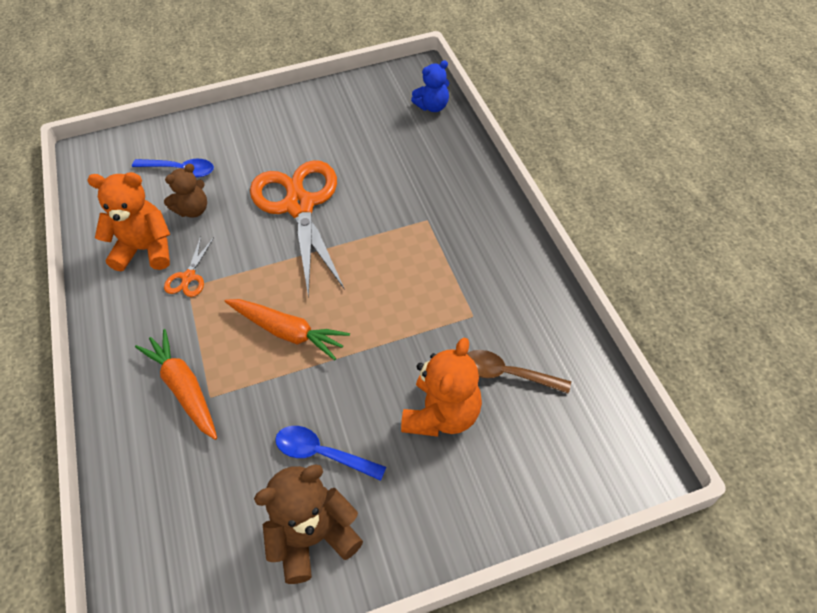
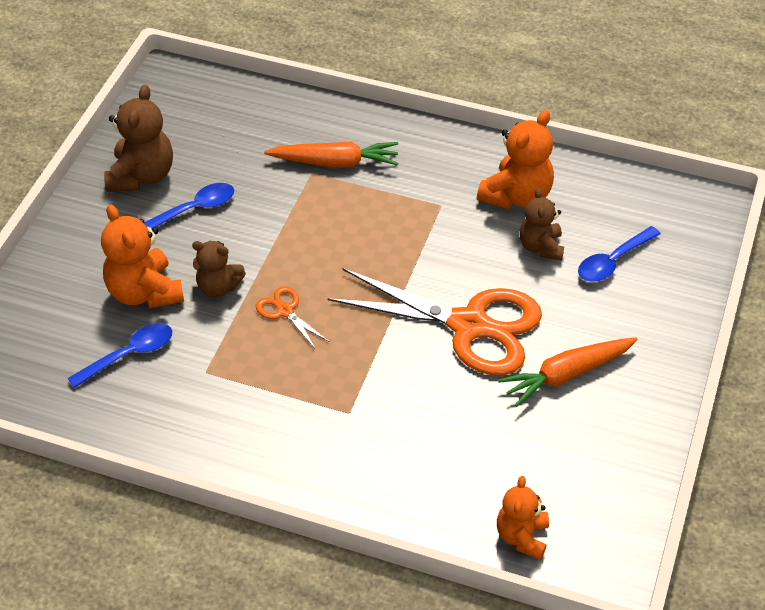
camera: 125 degrees right, 5 degrees down
(189, 277) = (452, 209): orange scissors -> orange scissors (285, 311)
(287, 332) = (324, 243): orange carrot -> orange carrot (566, 375)
(391, 367) = (218, 287): none -> brown teddy bear
(432, 106) = (522, 536): blue teddy bear -> orange teddy bear
(507, 374) = (129, 355): brown spoon -> blue spoon

